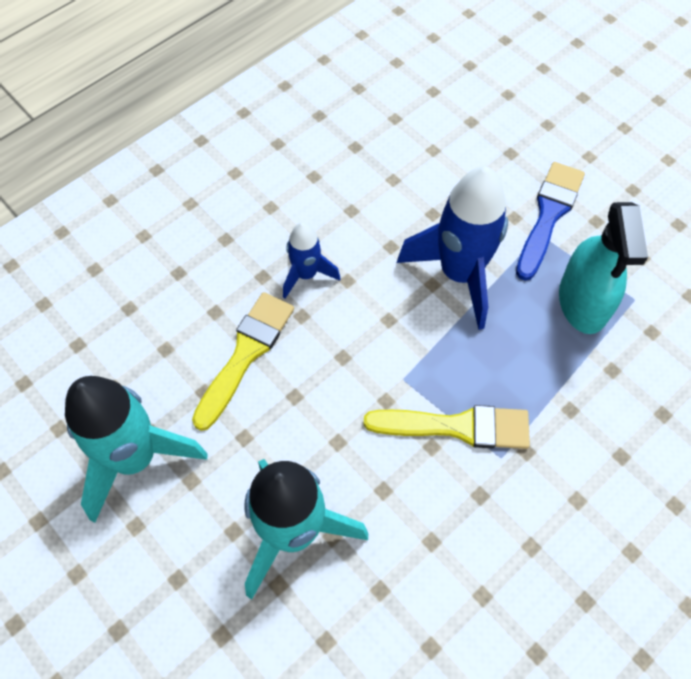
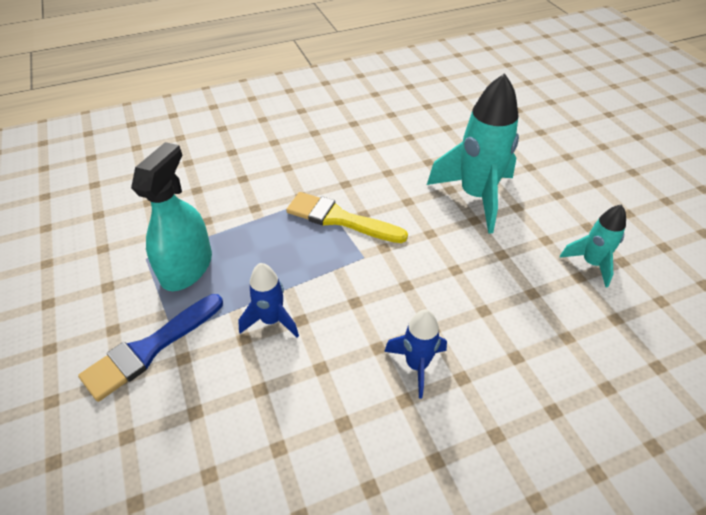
camera: 160 degrees left, 15 degrees down
(135, 458) = (591, 263): turquoise rocket -> turquoise rocket, size x0.53
(246, 354) = (491, 311): yellow brush -> none
(459, 274) = (271, 320): blue rocket -> blue rocket, size x0.53

